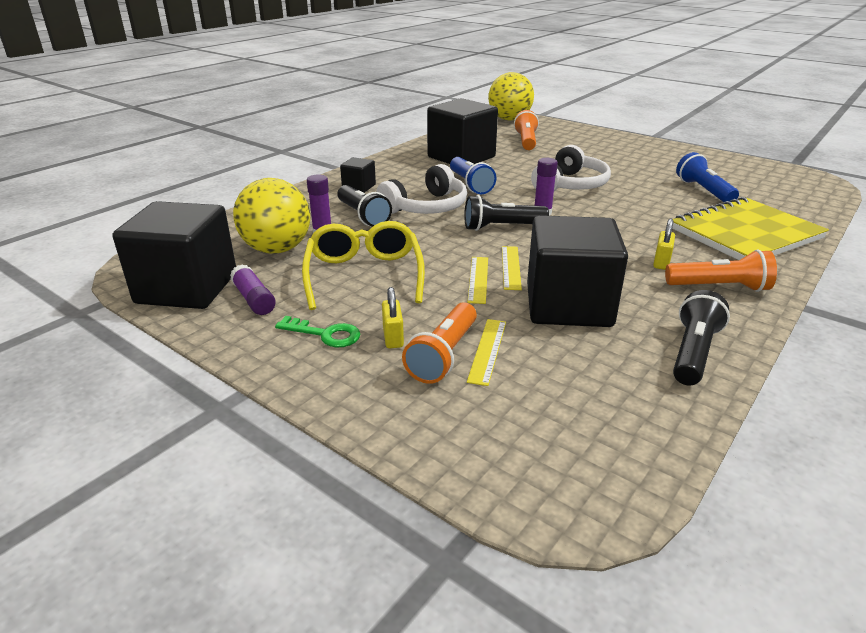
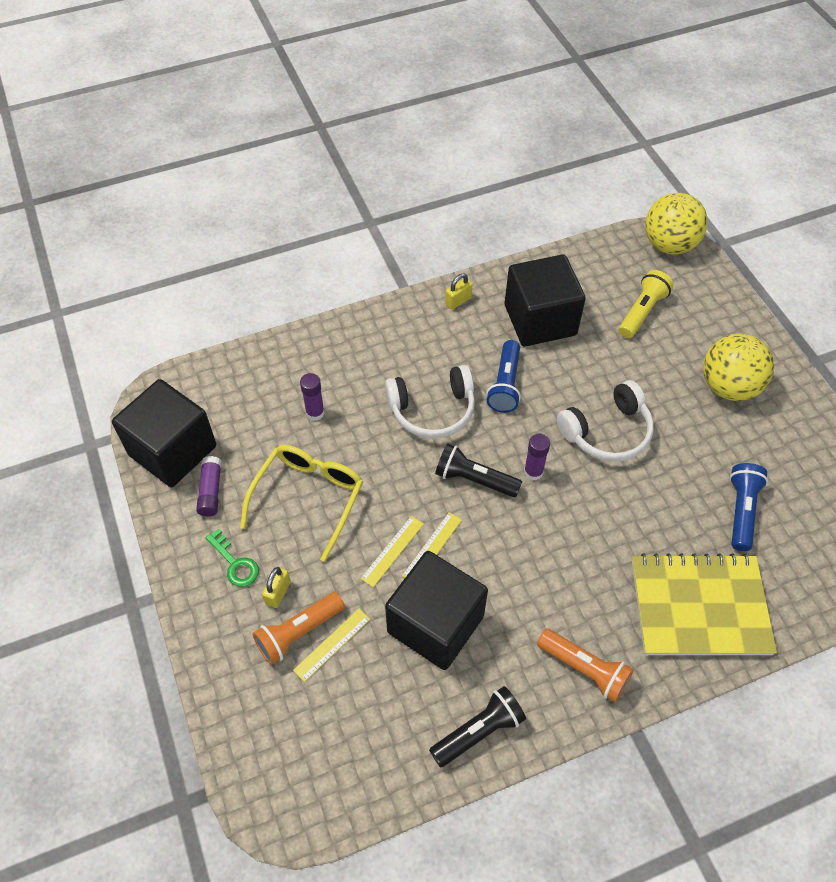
camera: 30 degrees right, 25 degrees up
(277, 249) = (264, 423): yellow ball -> yellow ball (728, 386)
(359, 187) = (396, 341): black cube -> none
(363, 216) = (366, 400): black flashlight -> none
(526, 141) = (642, 311): orange flashlight -> yellow flashlight
(661, 262) = (569, 608): yellow padlock -> yellow padlock (458, 301)

